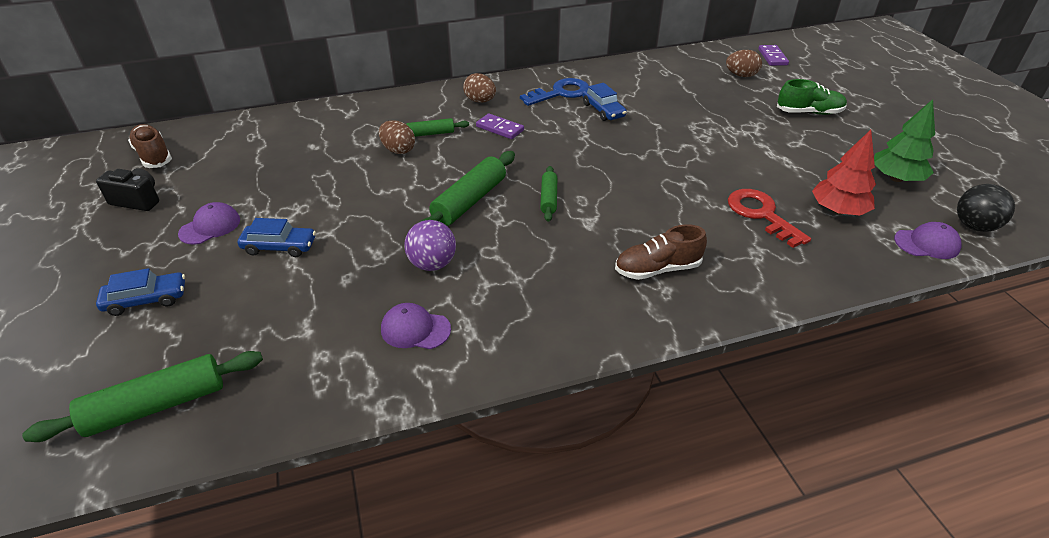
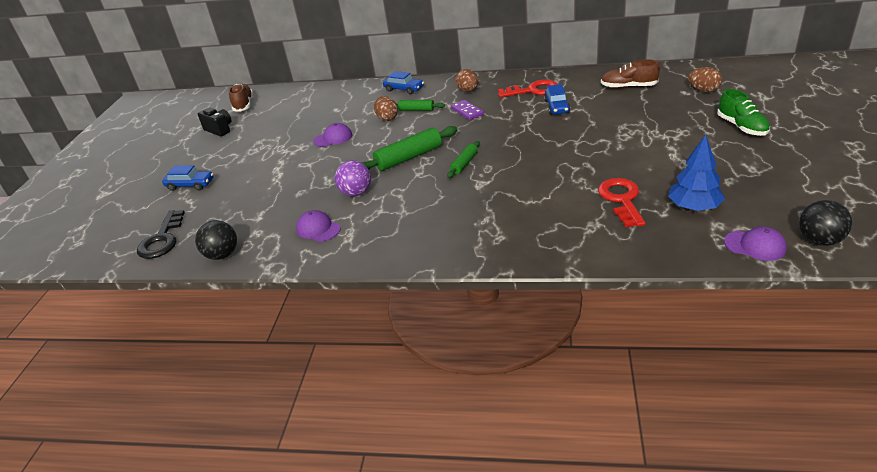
camera: 30 degrees right, 5 degrees down
(157, 405) = (162, 239): green rolling pin -> black key
(210, 226) = (247, 150): purple cap -> purple cap (333, 138)
(279, 247) = (276, 168): blue car -> blue car (404, 89)
(288, 406) = (222, 255): none -> black ball
(560, 93) = (533, 90): blue key -> red key
(657, 269) = (504, 223): brown shoe -> brown shoe (628, 87)
(772, 57) = (749, 77): purple domino -> none
(809, 112) = (741, 127): green shoe -> green shoe turned 45 degrees clockwise
(838, 210) = (694, 207): red tree -> blue tree
(896, 178) = (777, 190): green tree -> none

